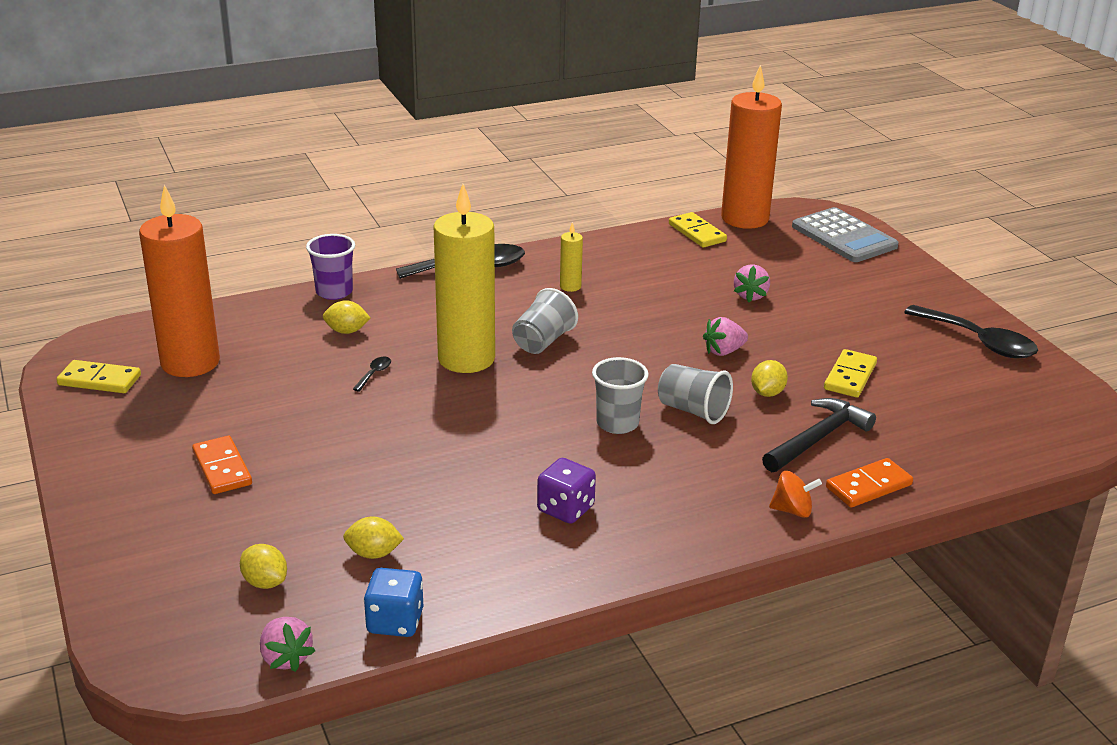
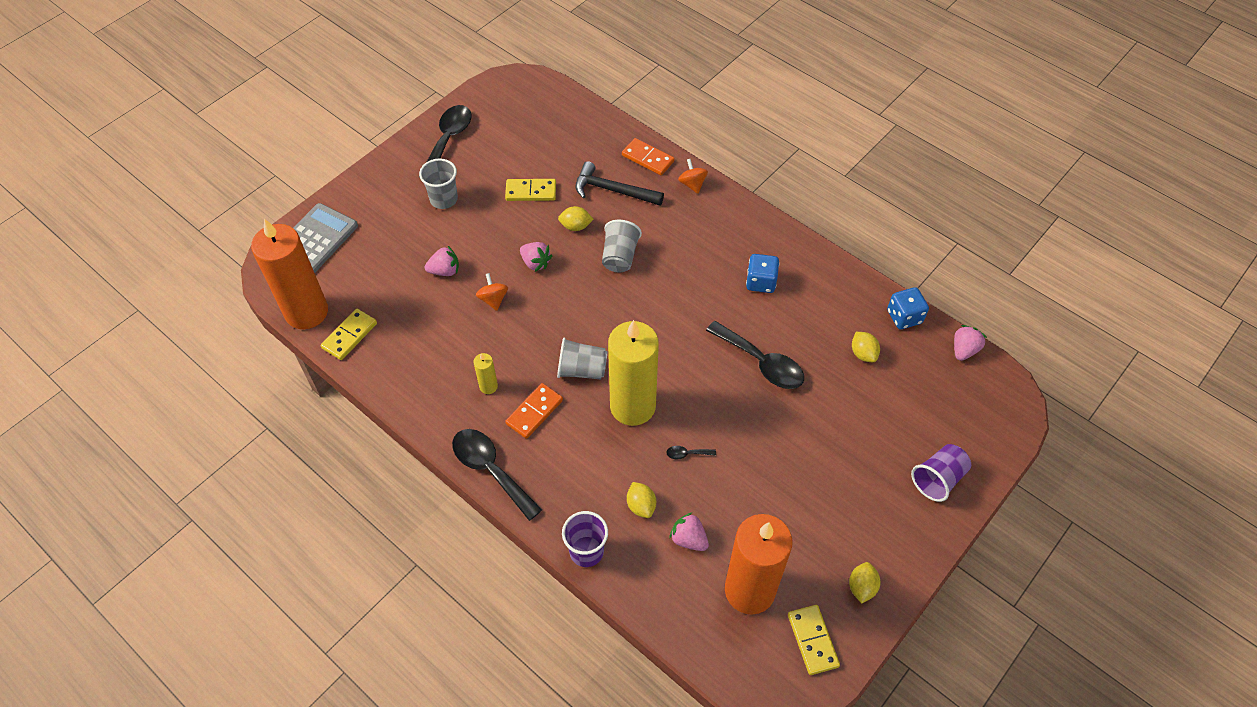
camera: 115 degrees left, 25 degrees up
(145, 538) = (938, 479): none -> purple cup
(222, 468) = (849, 481): orange domino -> orange domino (534, 412)
(265, 582) = (923, 392): yellow lemon -> yellow lemon (861, 587)
(281, 346) = (689, 539): none -> pink strawberry
(439, 463) = (761, 363): none -> black spoon
(565, 509) = (761, 282): purple dice -> blue dice
(617, 423) = (658, 289): grey cup -> grey cup (444, 199)
(686, 314) = (493, 299): none -> orange spinning top

